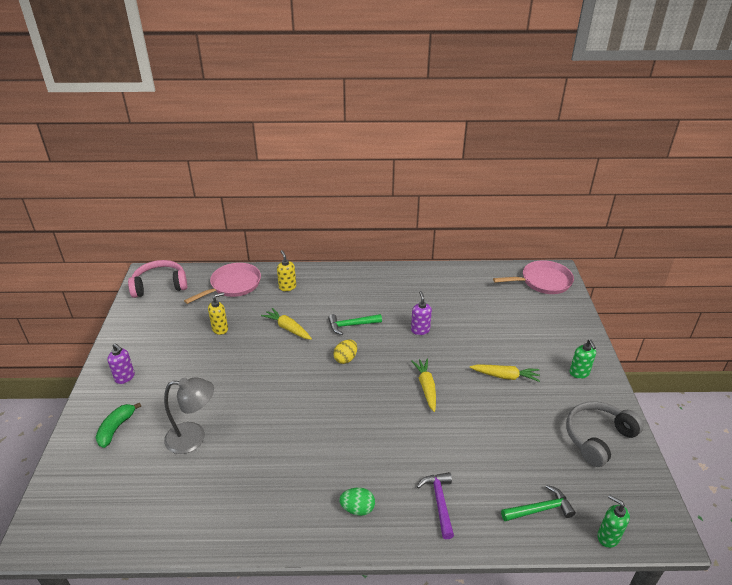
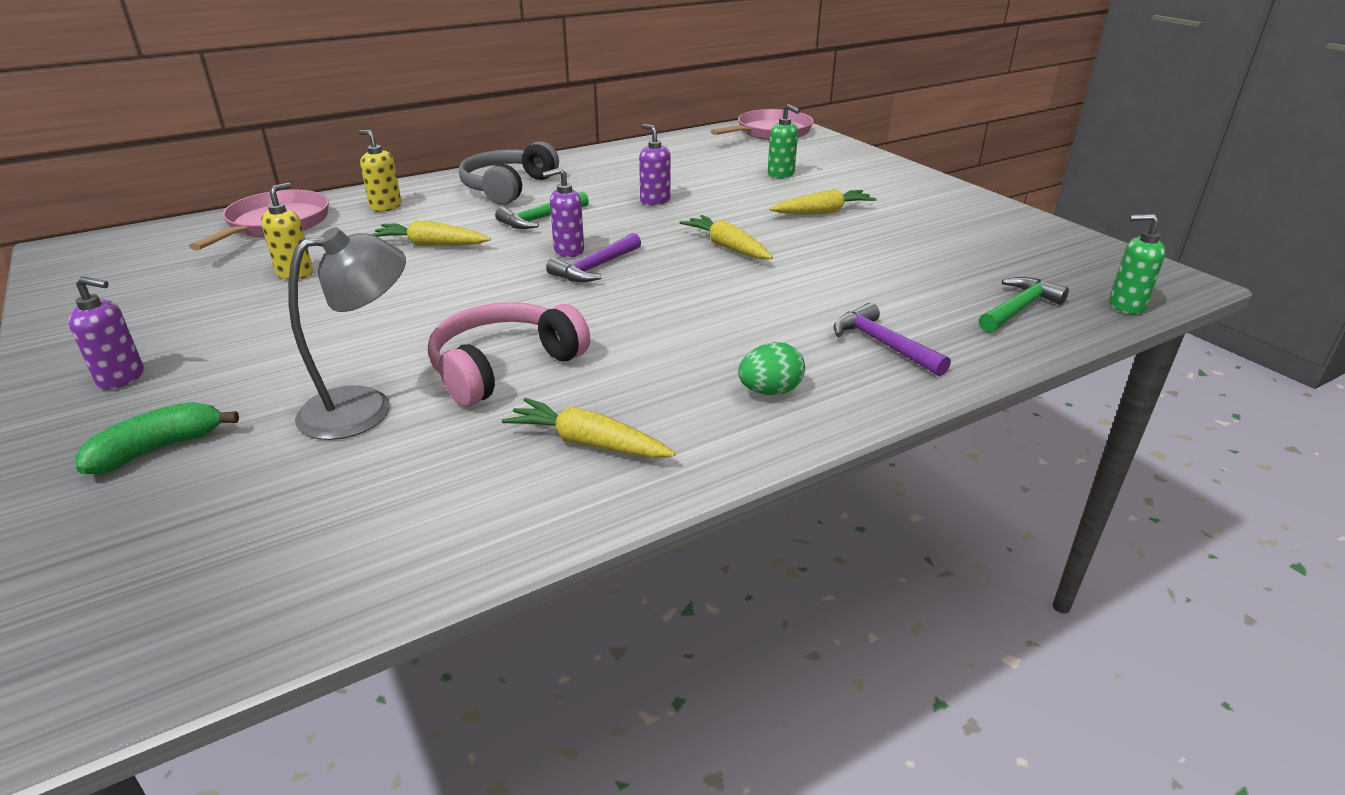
camera: 30 degrees left, 5 degrees down
(116, 428) = (159, 449): green banana -> green banana turned 60 degrees clockwise
(160, 285) = (110, 255): pink headphones -> pink headphones (504, 367)
(259, 503) = (587, 443): none -> yellow carrot
(345, 359) = (568, 251): yellow egg -> purple soap dispenser
(348, 378) = (595, 267): none -> purple hammer
(579, 373) = (908, 189): green soap dispenser -> green soap dispenser (781, 174)
(598, 438) = (1000, 231): grey headphones -> grey headphones (508, 187)

